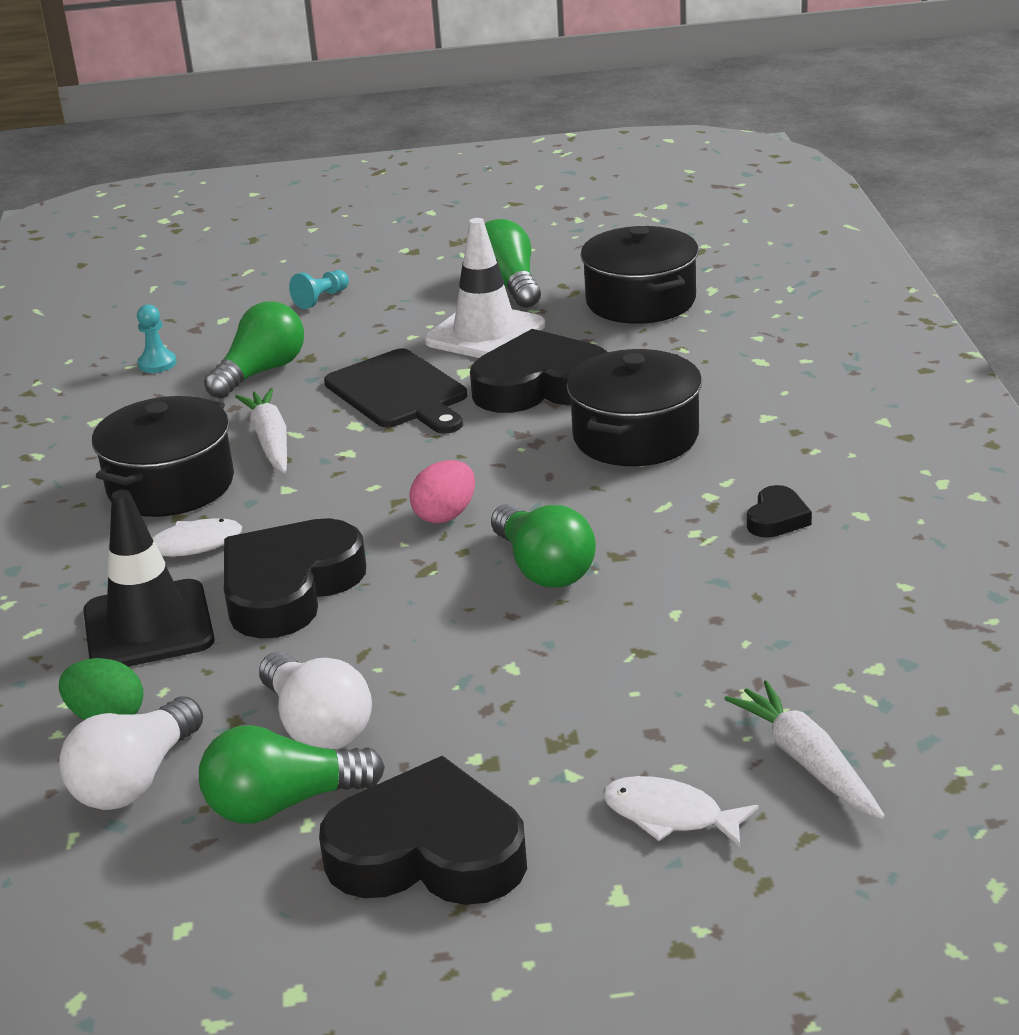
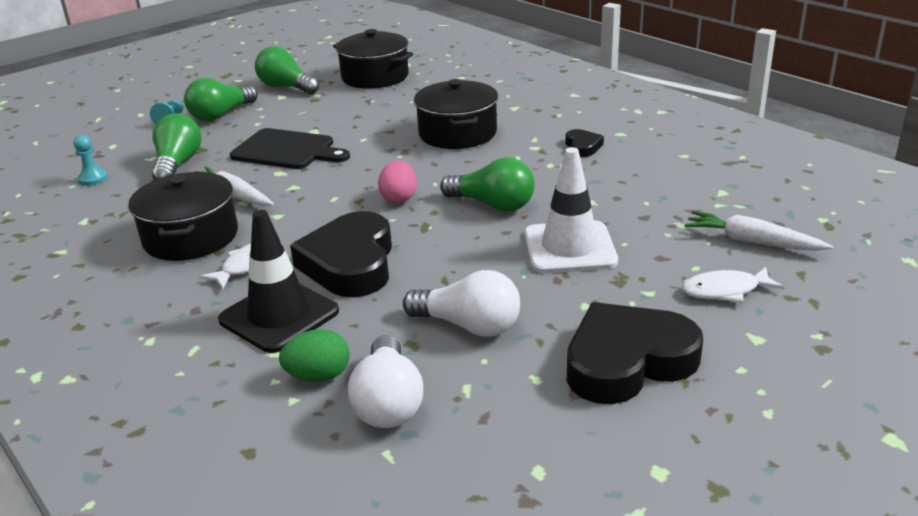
camera: 35 degrees left, 0 degrees up
(284, 804) = (506, 374): green light bulb -> green light bulb (221, 115)
(485, 333) = (303, 111): white traffic cone -> white traffic cone (569, 248)
(541, 386) = (371, 126): black heart -> none

